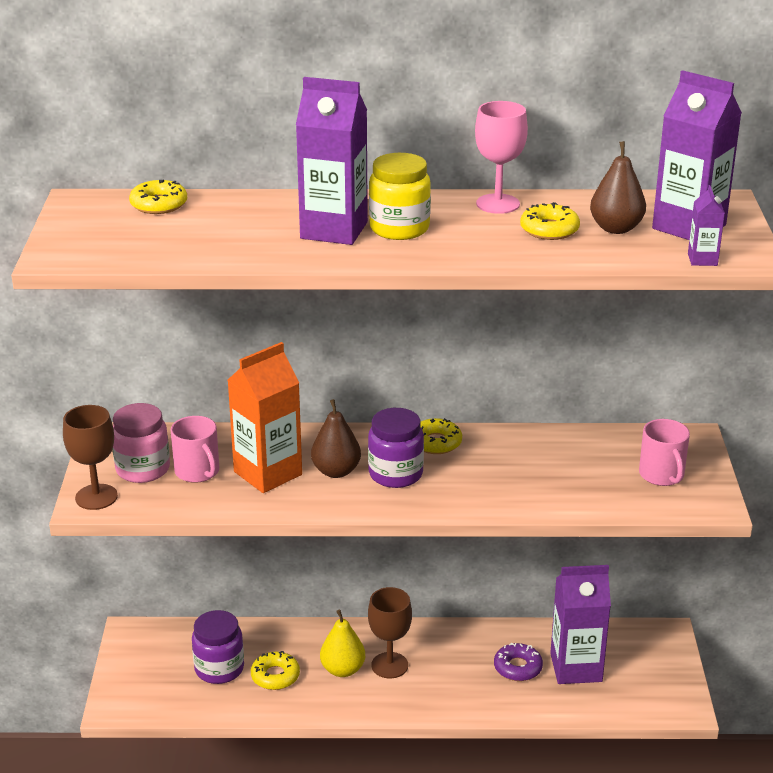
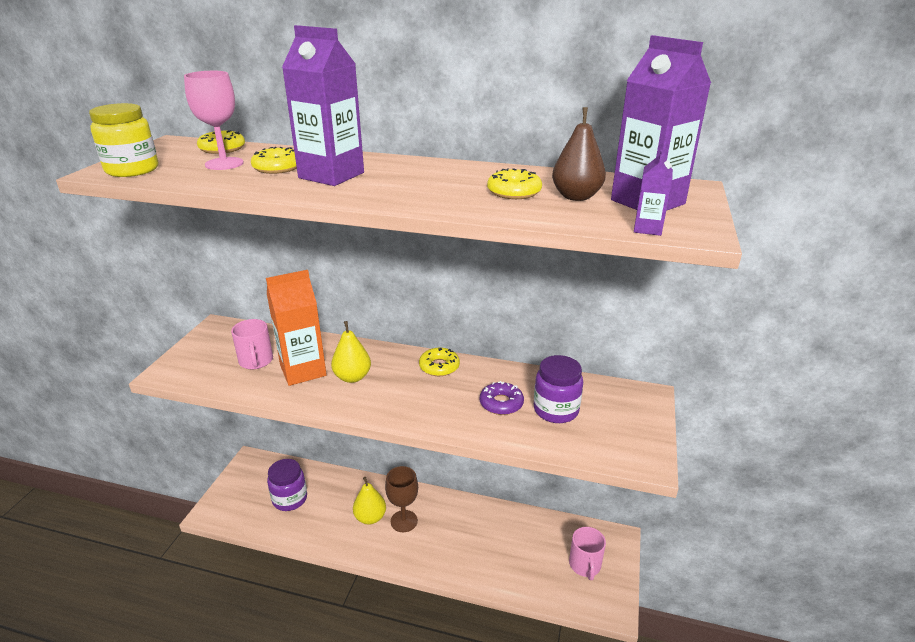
camera: 15 degrees right, 0 degrees up
(96, 497) = (174, 368): brown goblet -> none
(143, 469) = (221, 353): pink jar -> none
(275, 676) = (323, 513): yellow donut -> yellow donut (277, 168)
(336, 471) = (352, 377): brown pear -> yellow pear
(395, 474) = (395, 387): purple jar -> purple jar (556, 410)
(399, 229) = (385, 179): yellow jar -> yellow jar (132, 170)
(498, 204) = (483, 171): pink goblet -> pink goblet (224, 164)
(517, 667) = (495, 543): purple donut -> purple donut (501, 403)
(576, 667) = (538, 553): purple carton -> none
(662, 475) = (610, 424): pink mug -> pink mug (585, 565)

